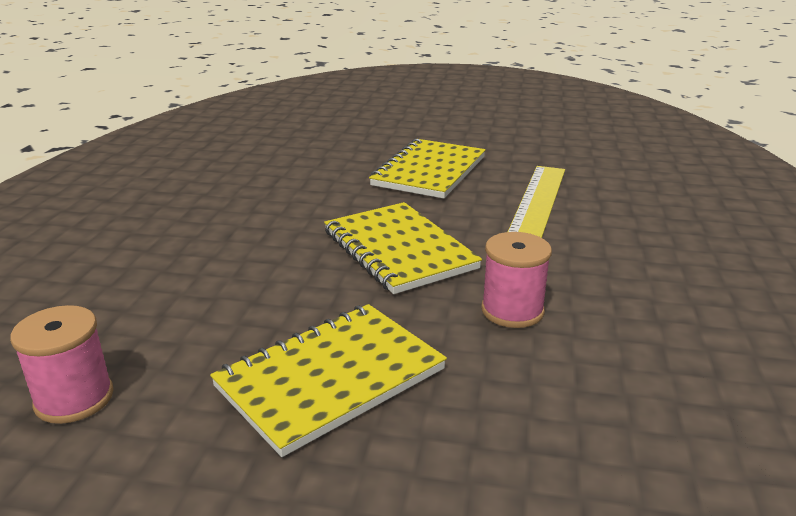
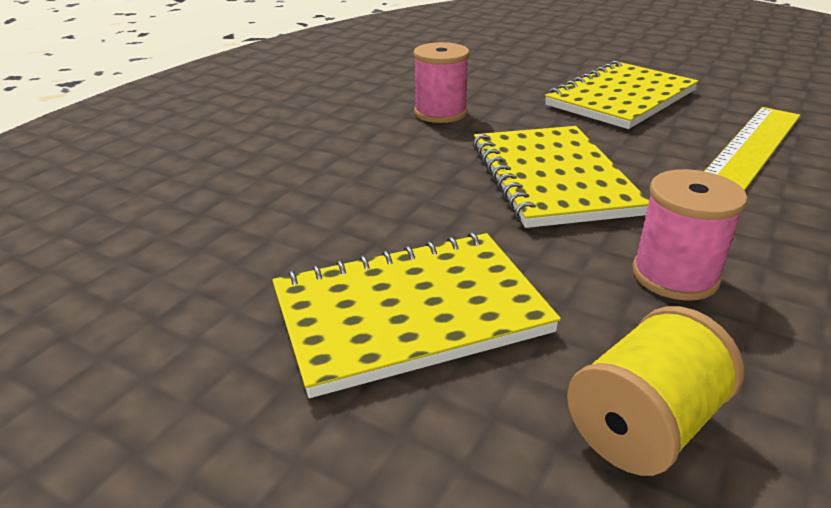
camera: 20 degrees right, 5 degrees up
(74, 398) = (135, 276): pink spool -> pink spool (440, 113)
(522, 418) = (644, 425): none -> yellow spool

